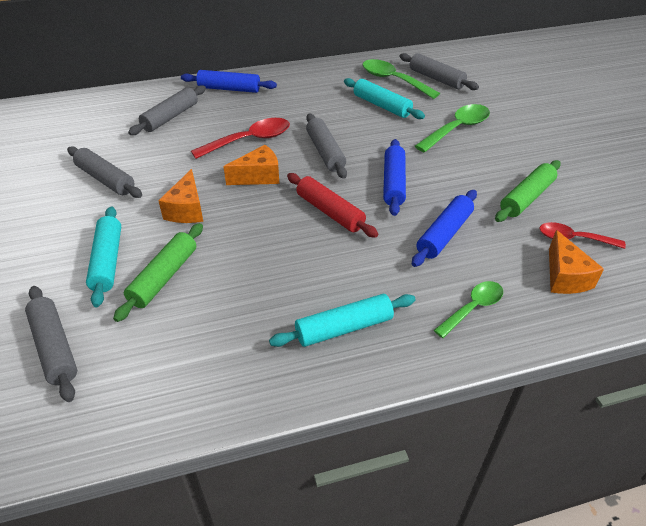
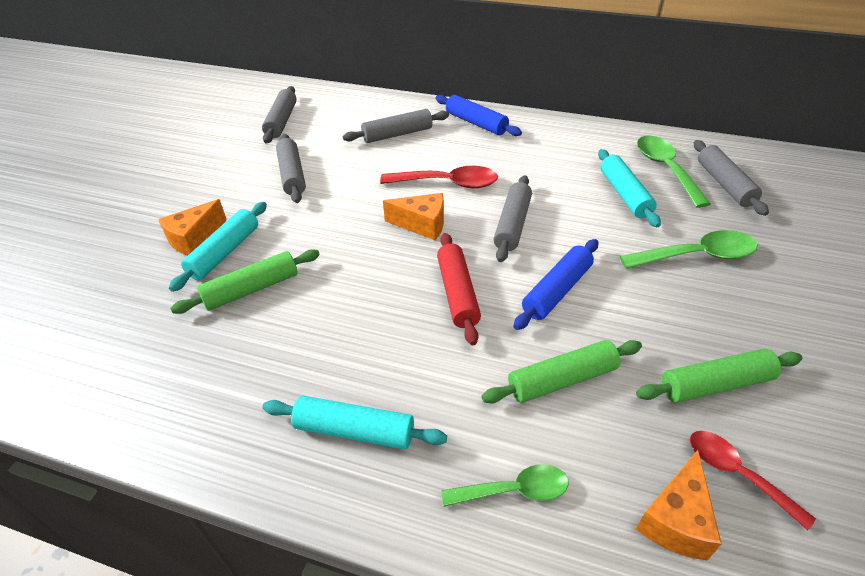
camera: 35 degrees right, 0 degrees up
(55, 347) = (120, 312): grey rolling pin -> grey rolling pin (281, 121)
(187, 210) = (329, 231): orange cheese -> orange cheese (194, 239)
(444, 234) = (562, 380): blue rolling pin -> green rolling pin

